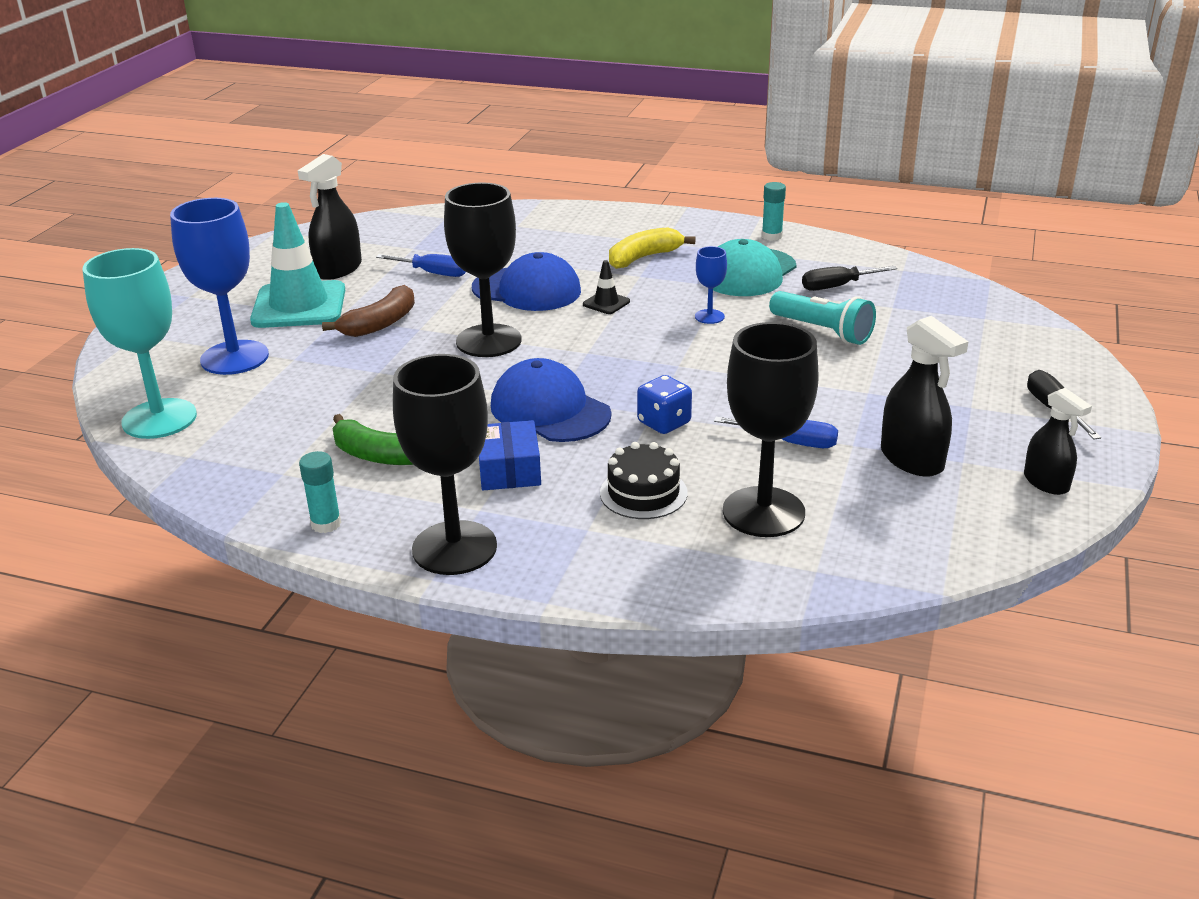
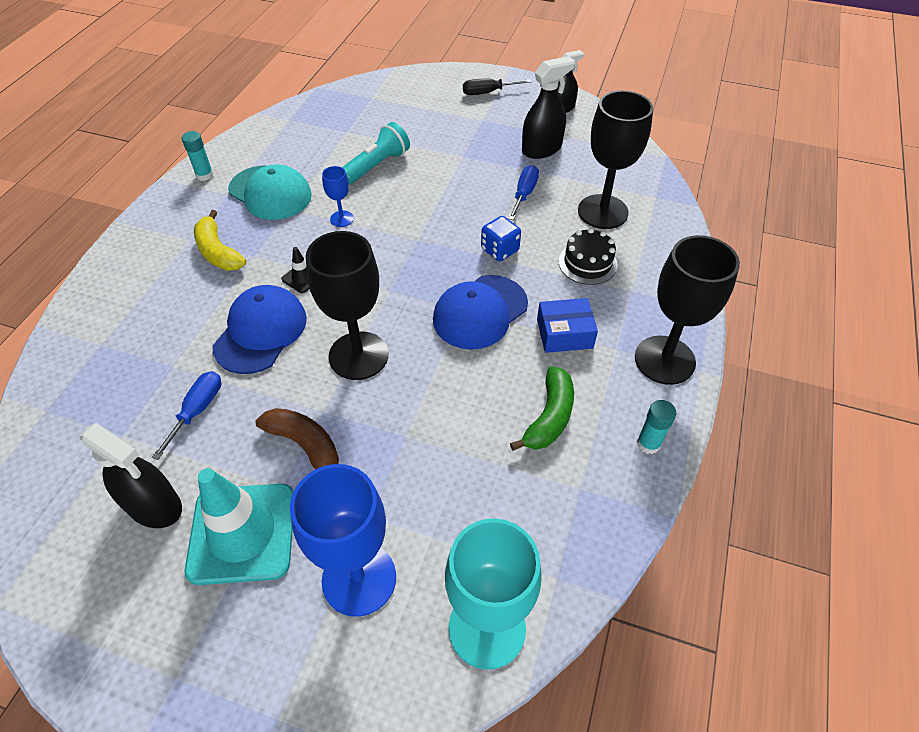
camera: 90 degrees left, 20 degrees up
(837, 286) = (308, 152): black screwdriver -> none

